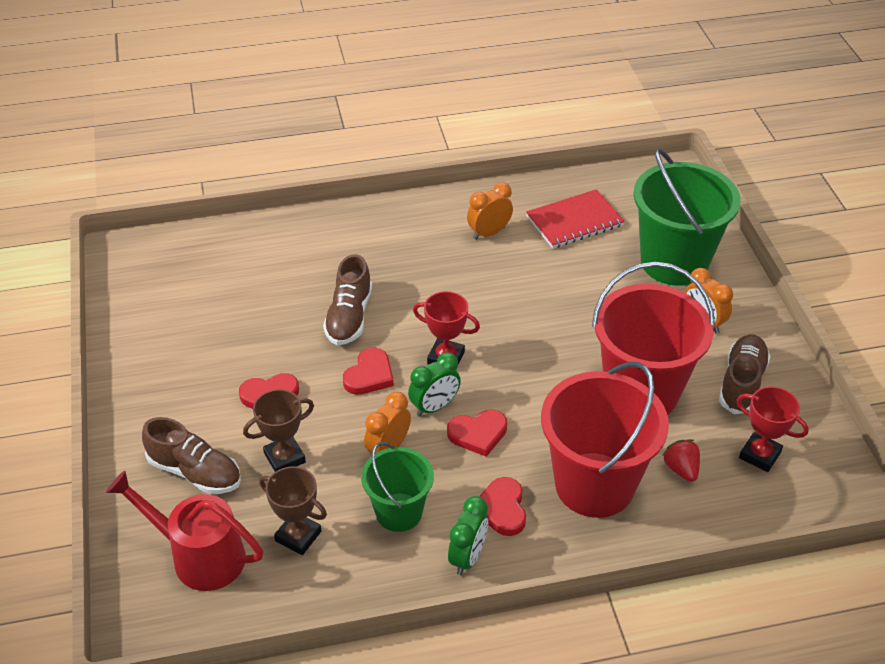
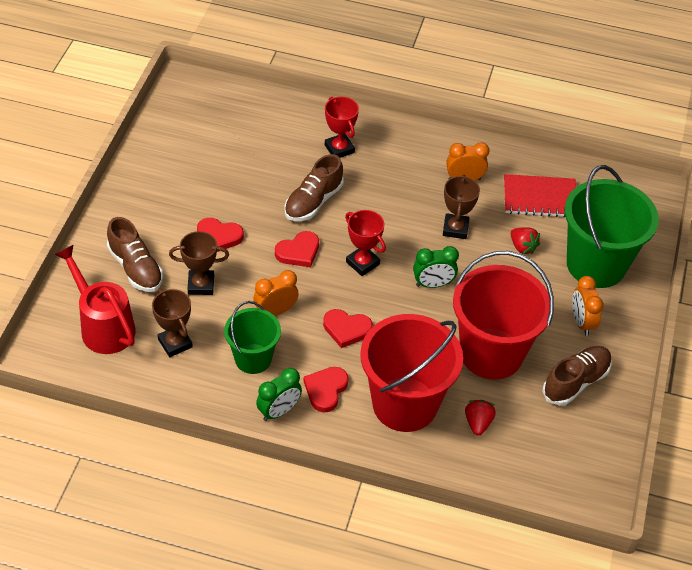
camera: 25 degrees right, 5 degrees up
(434, 406) = (329, 295): green clock -> green clock (433, 284)
(515, 284) = (455, 229): none -> brown trophy
(593, 274) = (522, 247): none -> red strawberry
(760, 455) = (547, 441): red trophy -> red trophy (339, 149)

